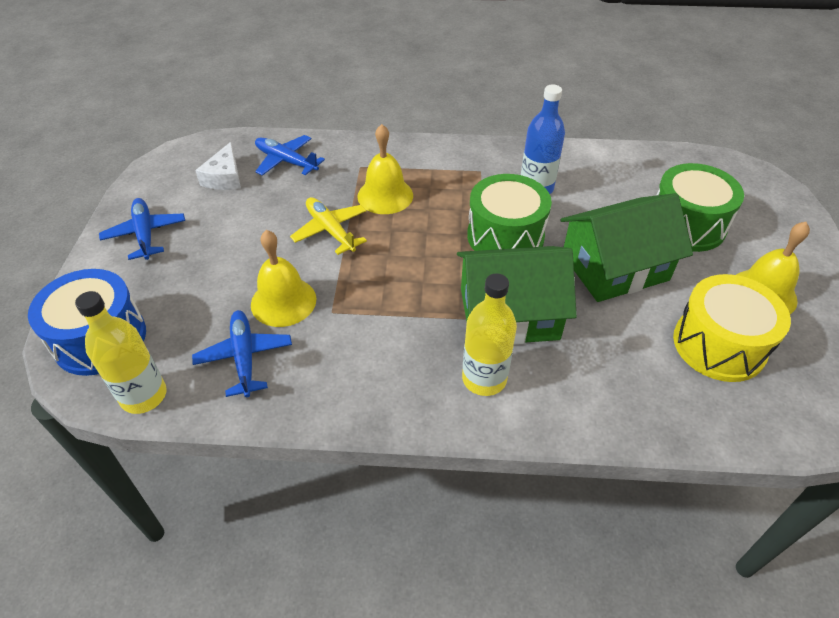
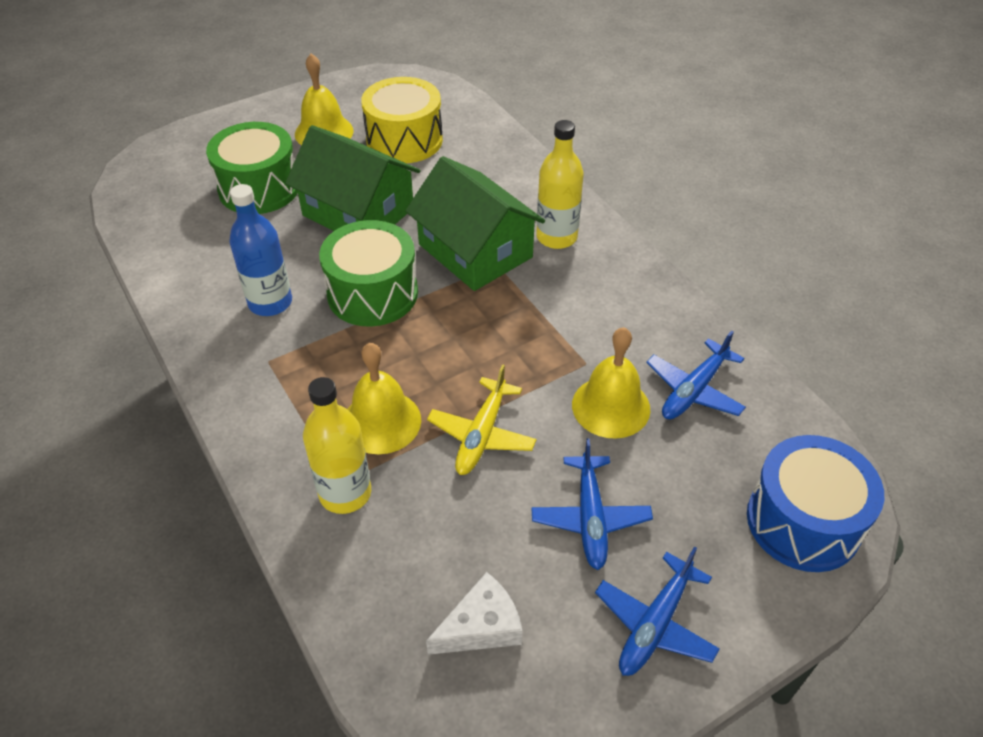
camera: 125 degrees left, 0 degrees up
(144, 396) = (802, 430): yellow bottle -> yellow bottle (345, 493)
(286, 161) = (390, 575): blue plane -> blue plane (590, 517)

